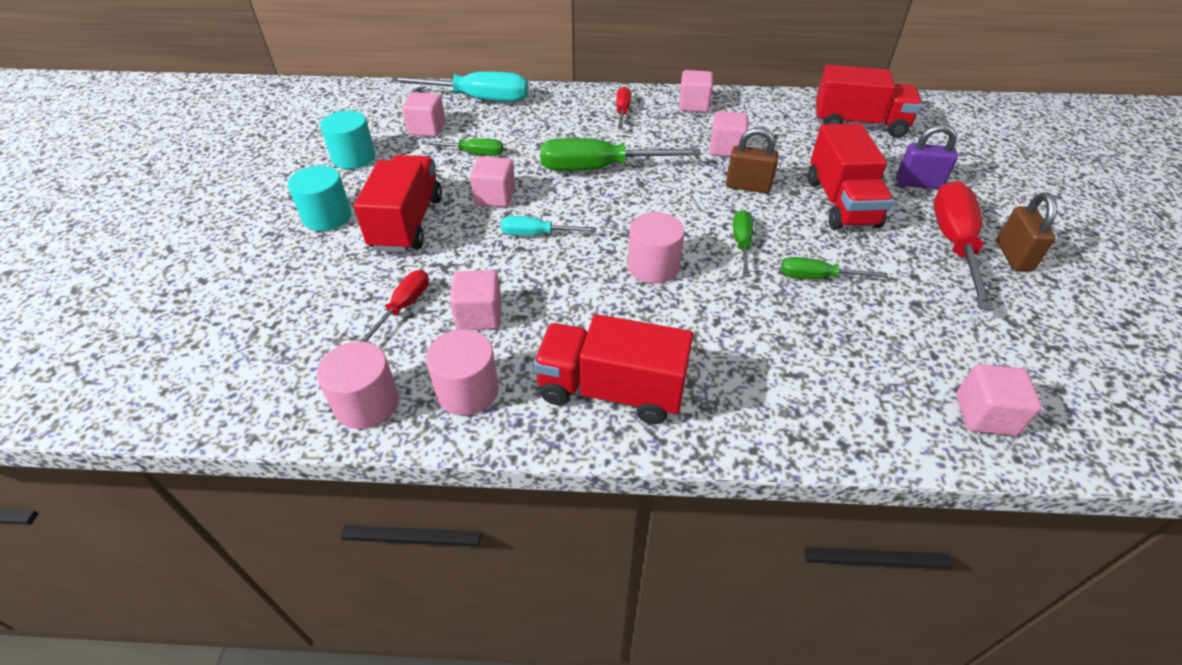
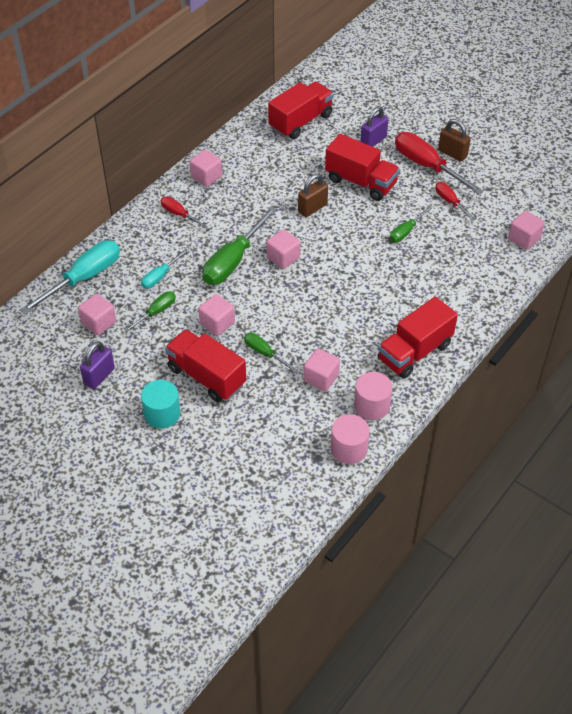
camera: 55 degrees left, 5 degrees up
(354, 157) = (99, 376): turquoise cylinder -> purple padlock
(404, 307) = (286, 407): red screwdriver -> red screwdriver (450, 202)
(537, 234) = (272, 322): turquoise screwdriver -> turquoise screwdriver (160, 276)
(653, 266) = (344, 288): pink cylinder -> none
(726, 149) = (268, 193): pink cube -> pink cube (283, 258)
(741, 244) = (357, 242): green screwdriver -> green screwdriver (264, 353)

